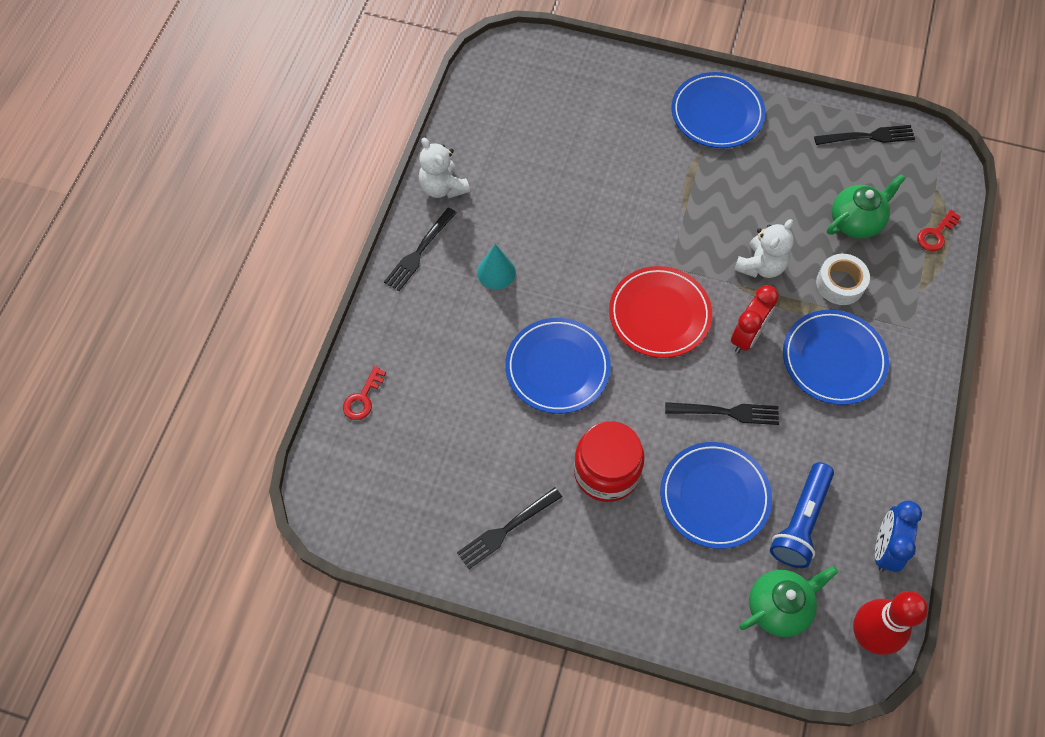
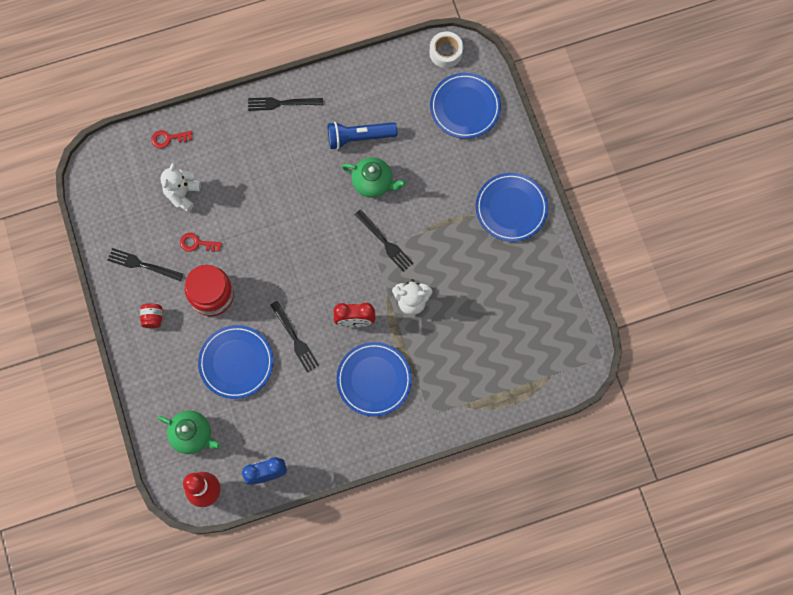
camera: 55 degrees right, 10 degrees up
(443, 187) = (335, 86): white teddy bear -> white teddy bear (182, 194)
(496, 272) = (298, 154): turquoise cone -> none
(557, 368) = (259, 228): blue plate -> blue plate (465, 107)
(588, 560) = (153, 318): none -> red jar
(659, 314) = (335, 263): red plate -> none
(800, 522) = (252, 418): blue flashlight -> blue flashlight (359, 137)
(840, 284) = (432, 355): white tape -> white tape (445, 52)
(856, 221) = (487, 339): green teapot -> green teapot (373, 183)
(868, 136) = (563, 312): black fork -> black fork (385, 242)
(936, 234) = (513, 393): red key -> red key (197, 243)

